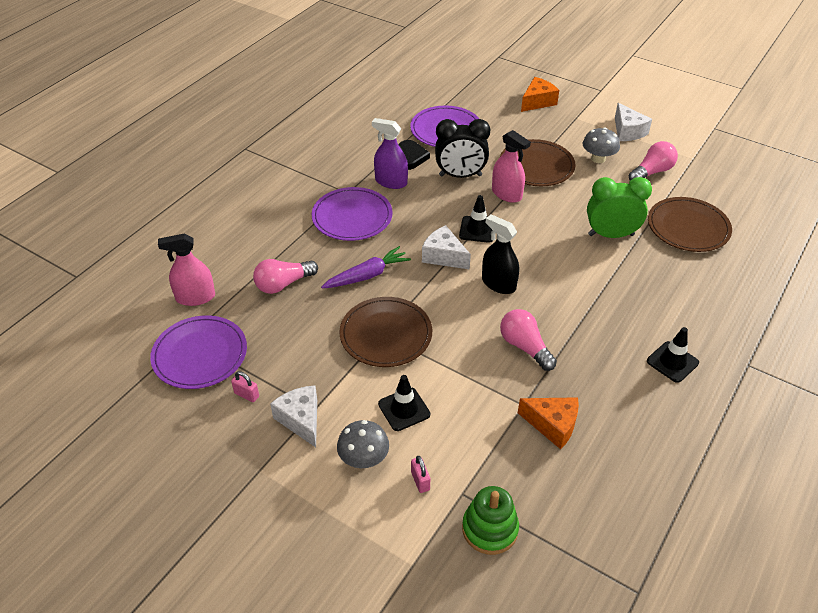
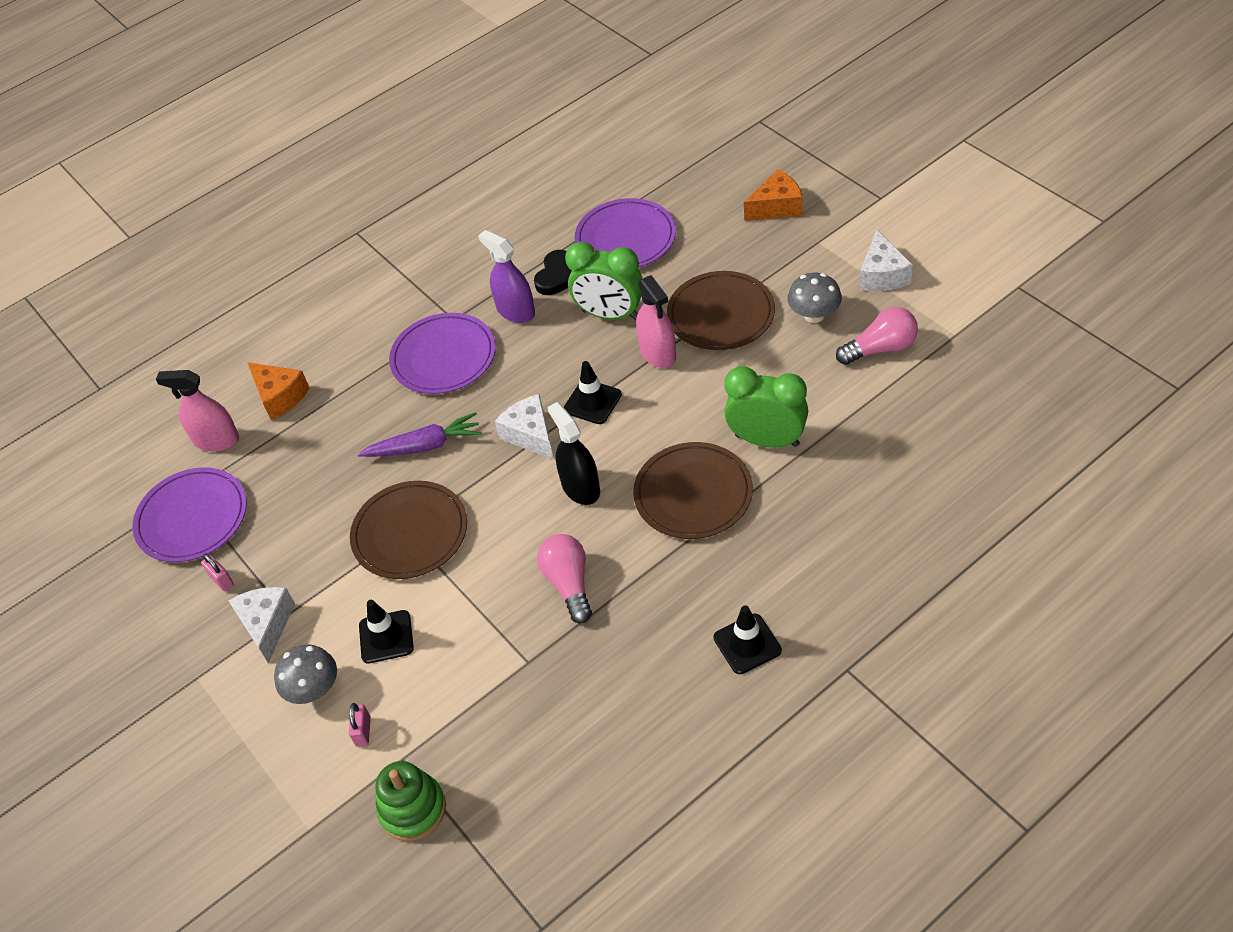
camera: 25 degrees right, 5 degrees up
(283, 284) = (321, 440): pink light bulb -> none
(460, 175) = (610, 314): black clock -> green clock
(552, 425) = (550, 696): orange cheese -> orange cheese (280, 396)
(688, 227) = (883, 447): brown plate -> brown plate (693, 494)

